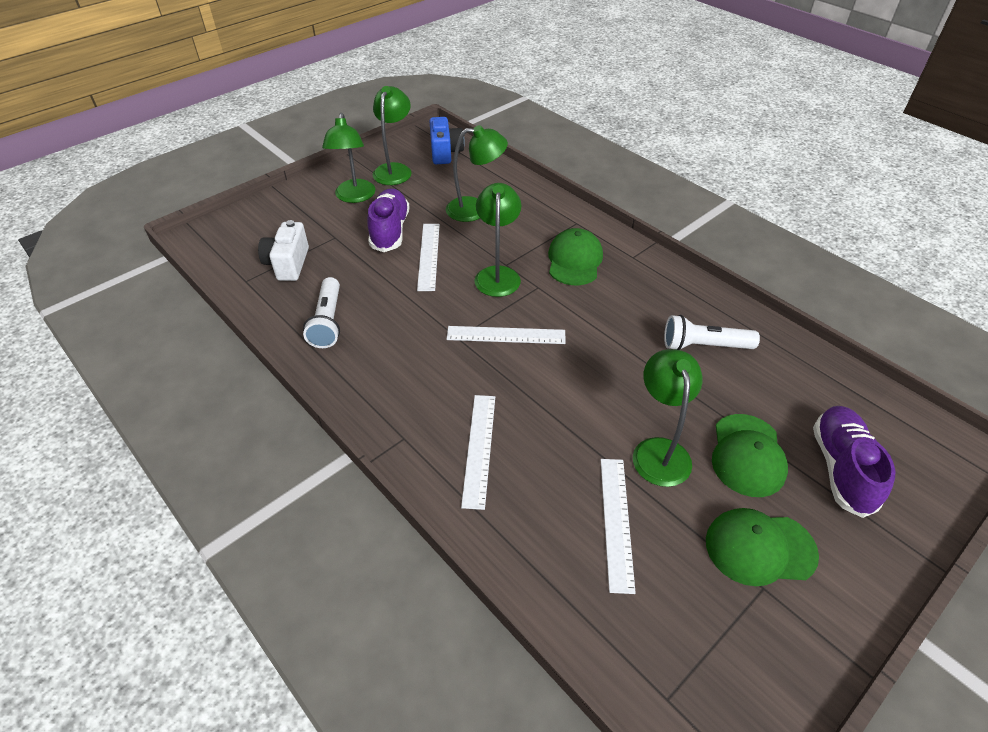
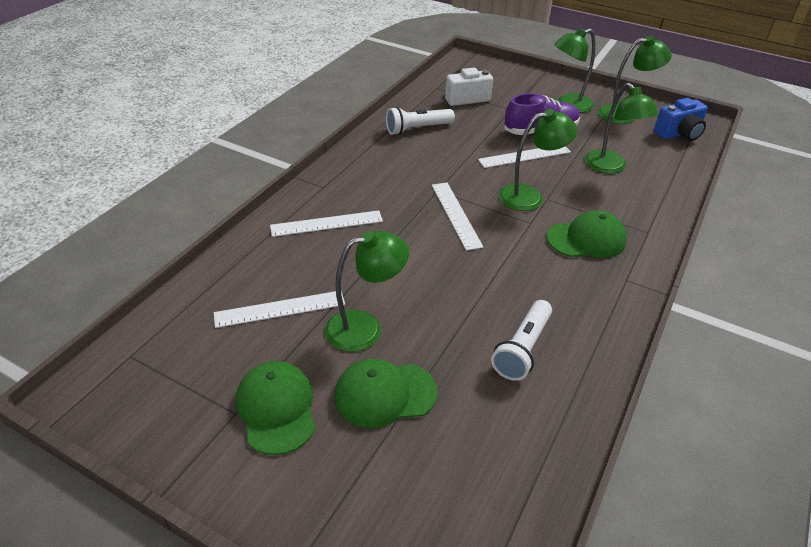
camera: 70 degrees right, 5 degrees down
(704, 346) = (522, 349): white flashlight -> white flashlight turned 135 degrees counterclockwise
(841, 468) = (398, 479): purple shoe -> none

